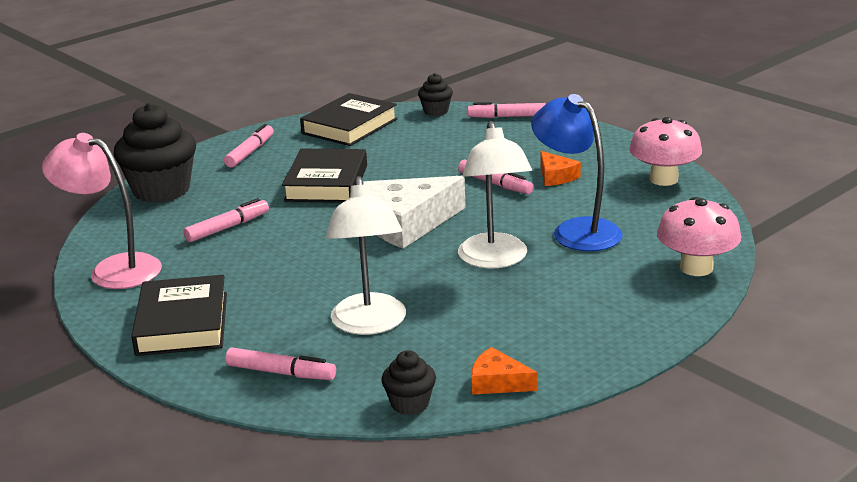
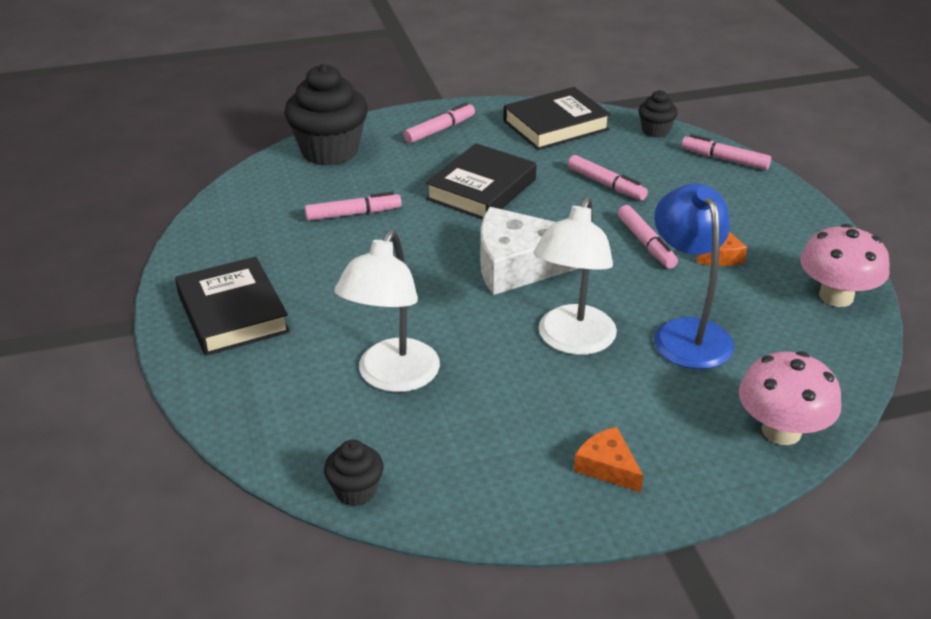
camera: 25 degrees right, 10 degrees up
(113, 269) = (223, 229): pink lamp -> none
(182, 323) = (233, 313): black book -> black book turned 45 degrees counterclockwise
(281, 373) = (271, 404): pink marker -> pink marker (606, 184)
(497, 382) = (457, 499): orange cheese -> orange cheese (607, 467)

